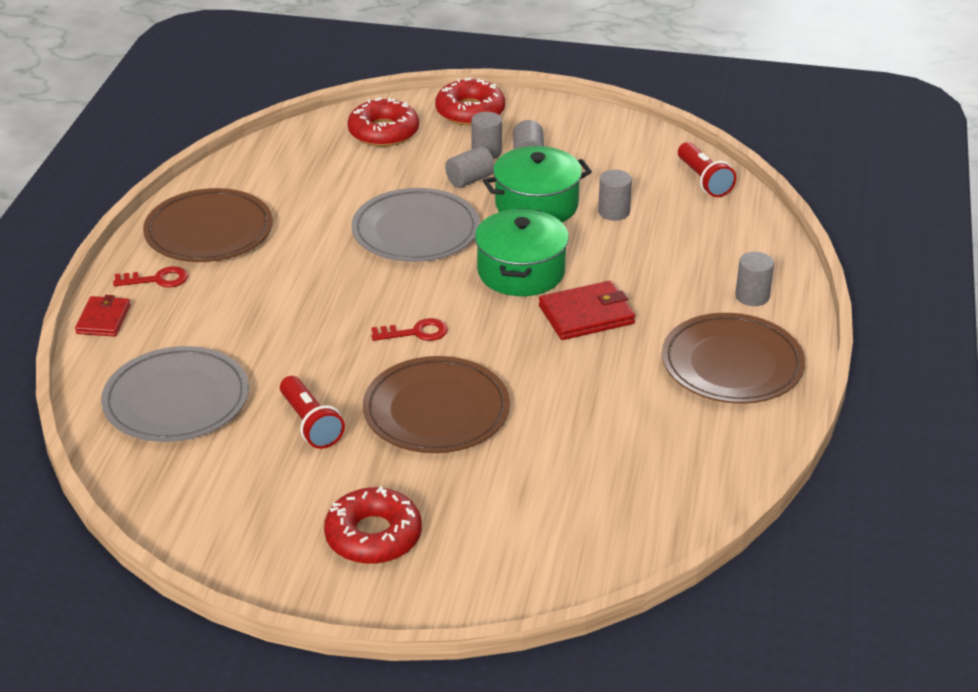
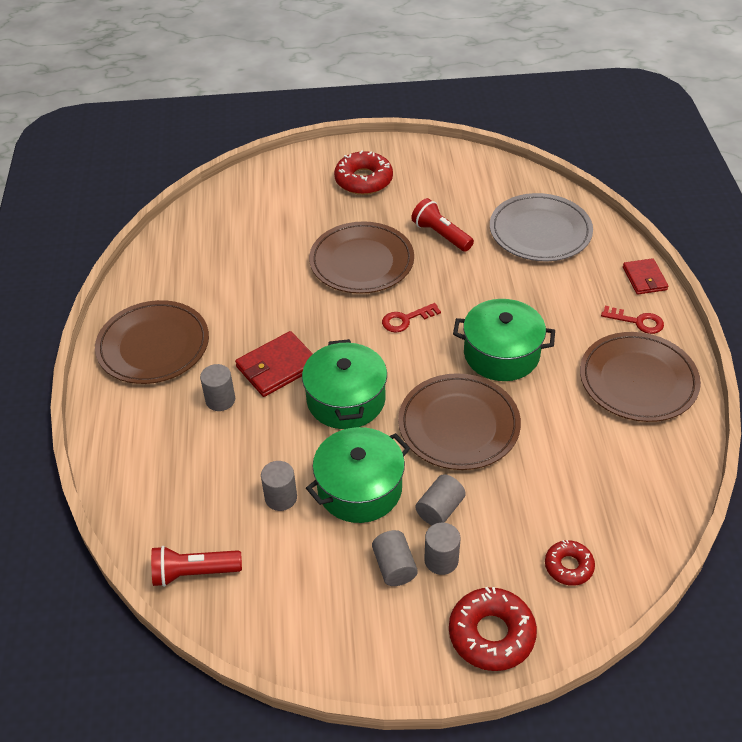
camera: 165 degrees right, 10 degrees up
(157, 279) = (637, 321): red key -> red key turned 135 degrees counterclockwise
(330, 279) = (501, 354): none -> green pot
(383, 132) = (568, 566): red donut -> red donut, size x0.59
(415, 231) = (458, 425): grey plate -> brown plate
(704, 180) = (194, 573): red flashlight -> red flashlight turned 60 degrees counterclockwise
(752, 296) = (138, 419): grey cylinder -> grey cylinder (220, 400)

